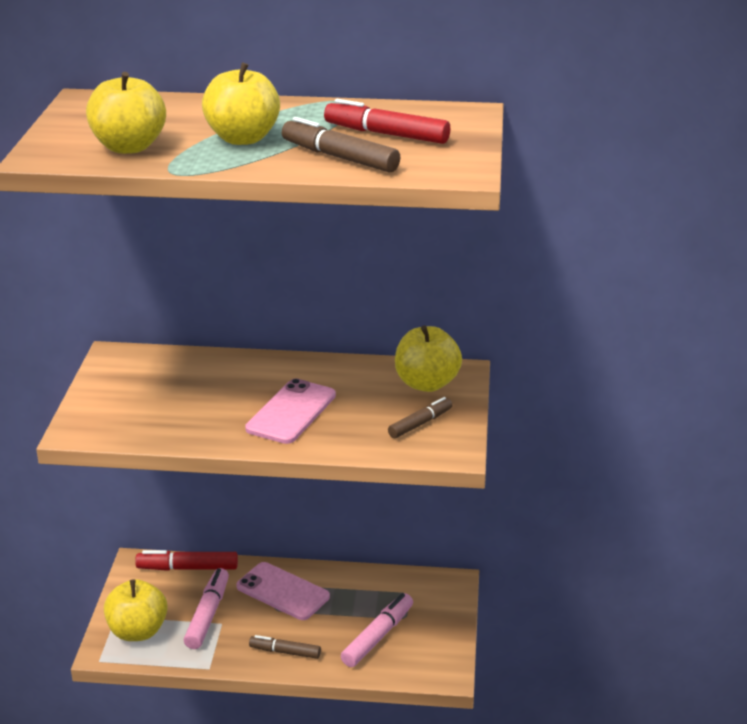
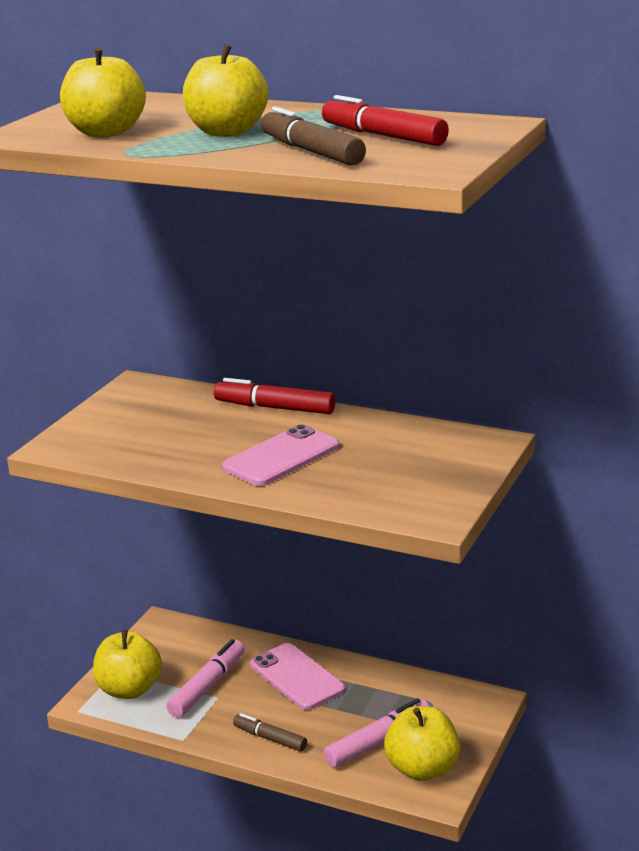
camera: 20 degrees right, 5 degrees down
(188, 568) = (210, 637): red marker -> red marker (275, 408)
(420, 424) = (415, 486): brown marker -> none
(426, 384) = (447, 448): yellow apple -> yellow apple (422, 769)

